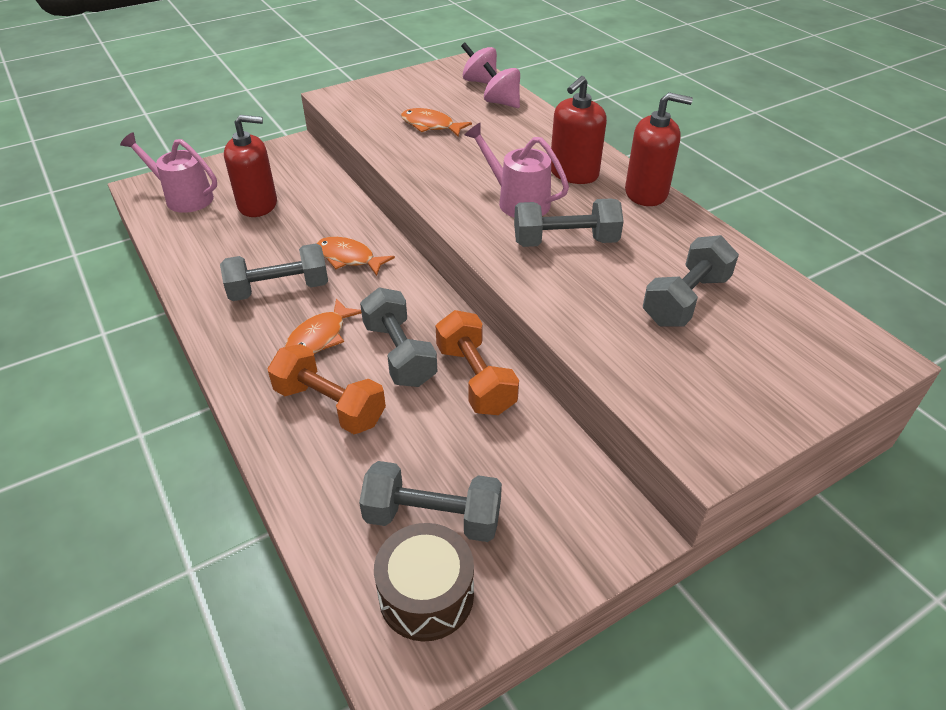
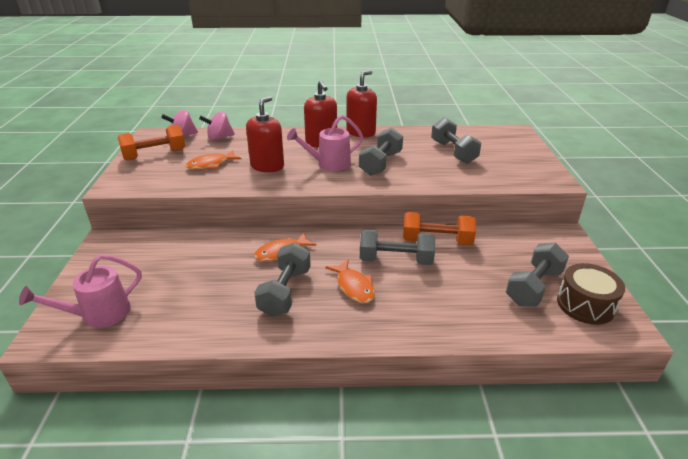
camera: 60 degrees left, 10 degrees down
(258, 205) = (165, 276): red soap dispenser -> red soap dispenser (267, 166)
(330, 405) = (423, 300): orange dumbbell -> orange dumbbell (155, 155)

